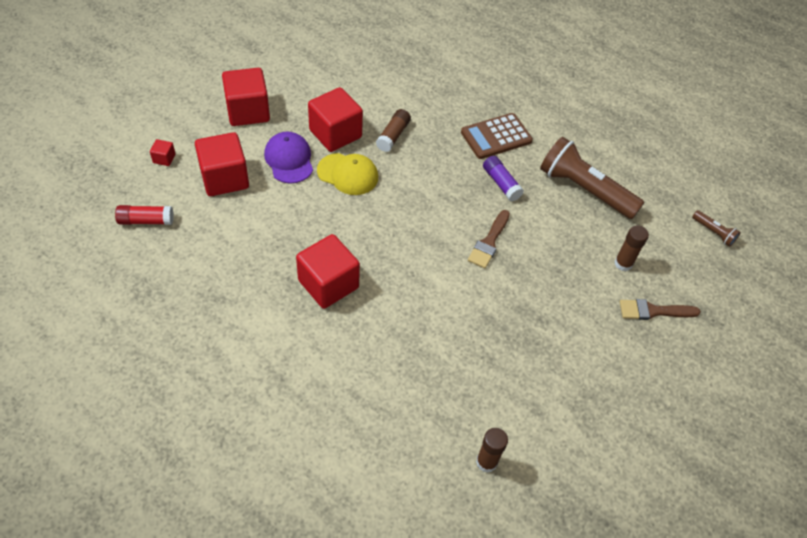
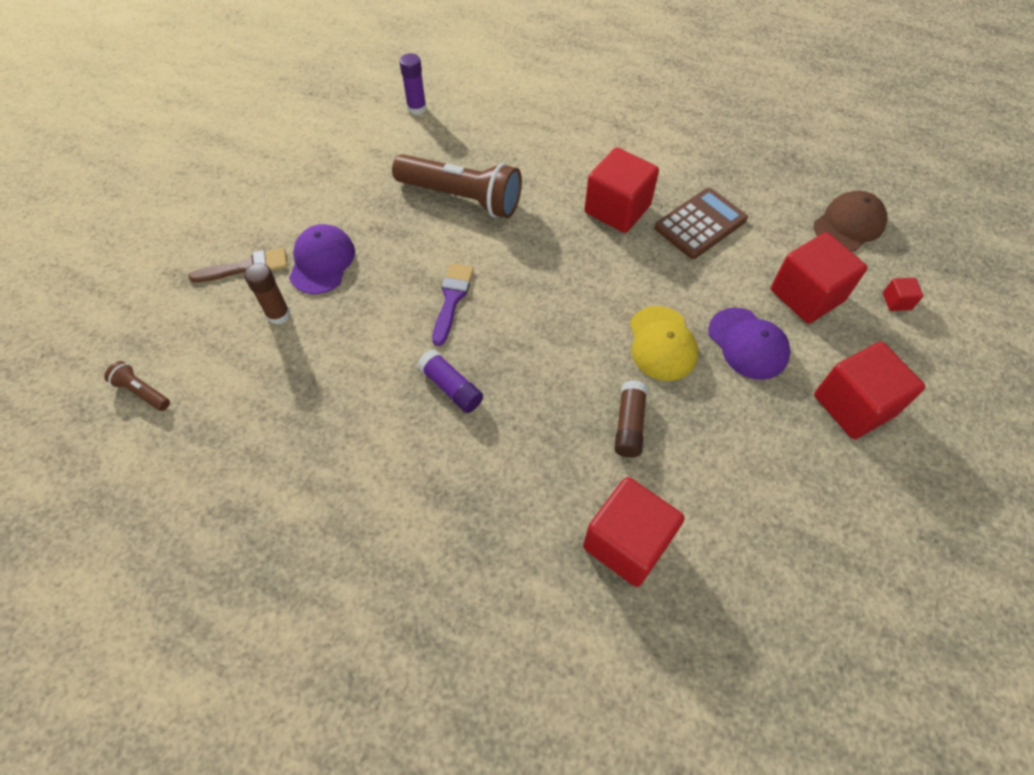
camera: 170 degrees right, 5 degrees up
(146, 221) = (849, 224): red glue stick -> brown cap
(335, 134) = (711, 403): red cube -> red cube (627, 542)
(348, 174) = (662, 343): yellow cap -> yellow cap turned 105 degrees counterclockwise
(486, 462) = (417, 108): brown glue stick -> purple glue stick
(489, 242) = (452, 299): brown brush -> purple brush
(496, 137) = (473, 470): brown calculator -> brown calculator (700, 224)
(584, 189) = (328, 411): brown flashlight -> brown flashlight (462, 198)
(590, 300) = (322, 261): none -> purple cap

